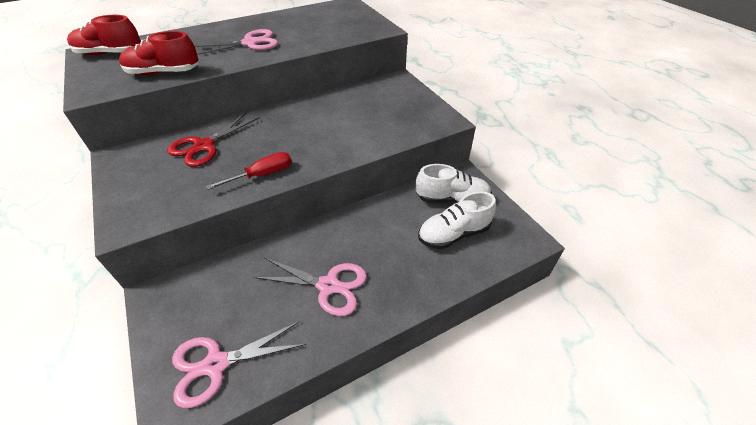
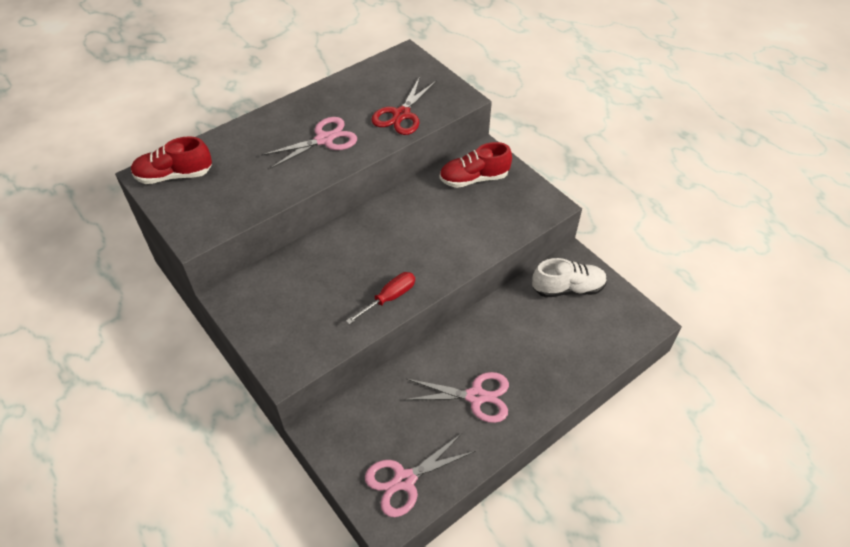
camera: 10 degrees left, 5 degrees up
(163, 73) = (254, 197): red shoe -> red shoe (474, 179)
(204, 146) = (313, 272): red scissors -> red scissors (401, 115)
(453, 234) = (577, 327): white shoe -> none

